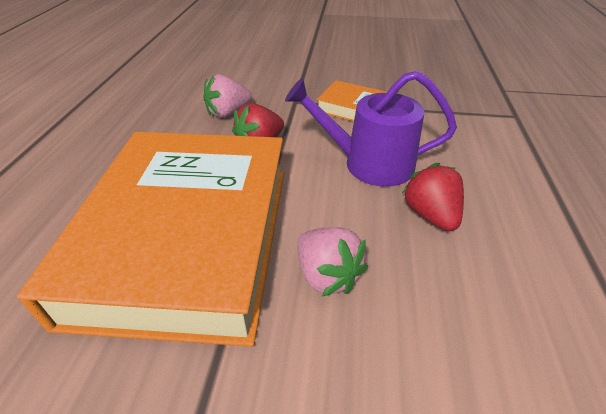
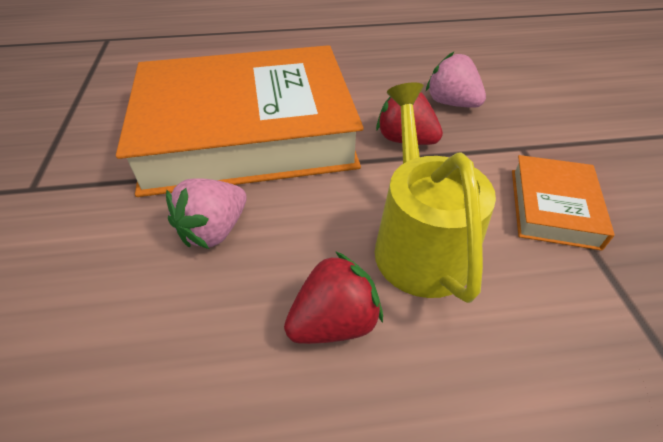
camera: 75 degrees right, 5 degrees up
(370, 164) = (419, 243): purple watering can -> yellow watering can

